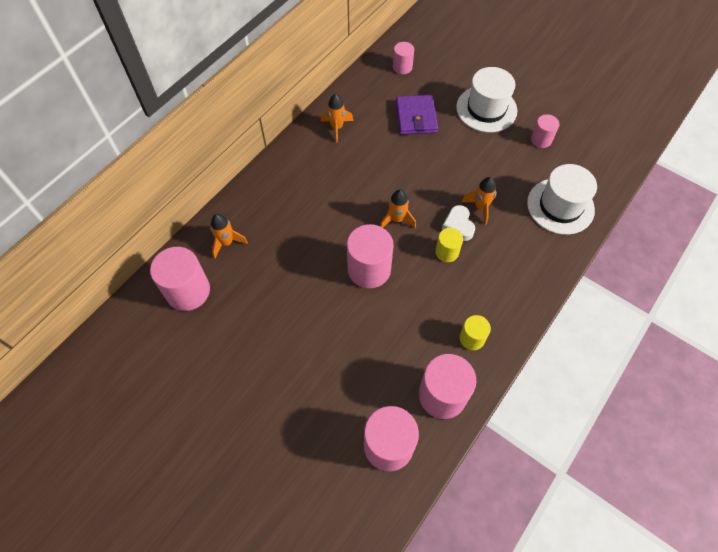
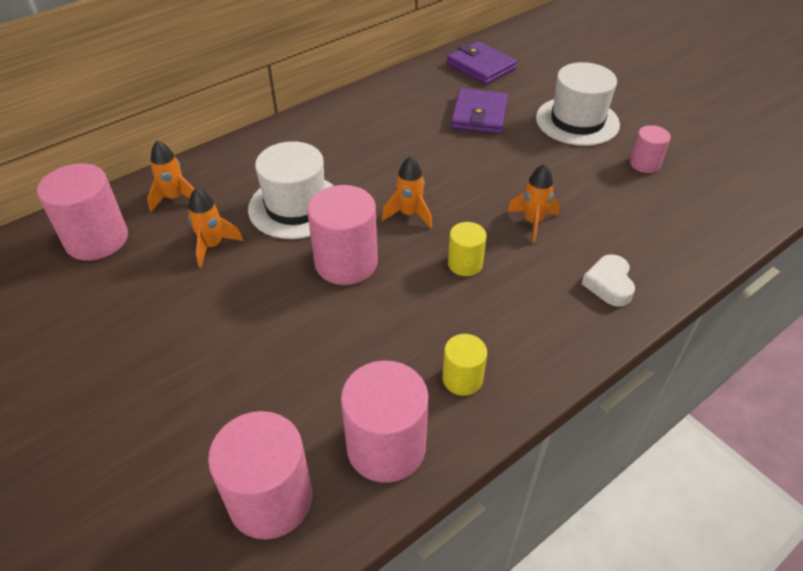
camera: 15 degrees right, 15 degrees down
(337, 127) = (373, 109): orange rocket -> orange rocket (212, 246)
(402, 67) = (481, 66): pink cylinder -> purple wallet
(458, 225) = (493, 237): white heart -> white heart (609, 284)
(560, 206) = (652, 241): white hat -> white hat (296, 206)

